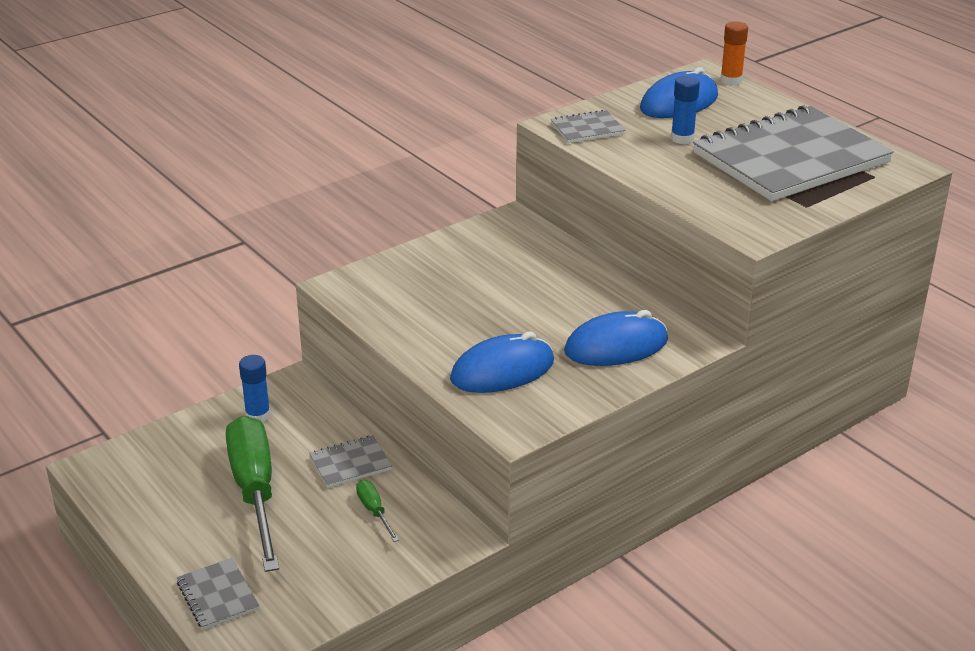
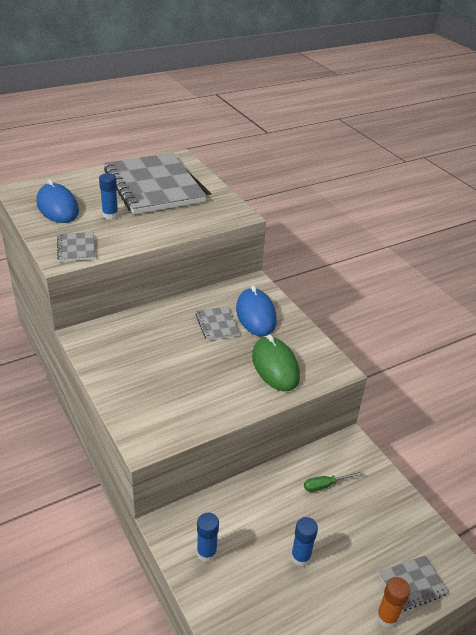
camera: 85 degrees left, 5 degrees up
(255, 491) = (300, 557): green screwdriver -> blue glue stick
(350, 463) = (274, 495): grey notebook -> grey notebook (217, 325)
(502, 371) = (275, 366): blue mouse -> green mouse
(731, 81) = (37, 183): orange glue stick -> orange glue stick (386, 617)

